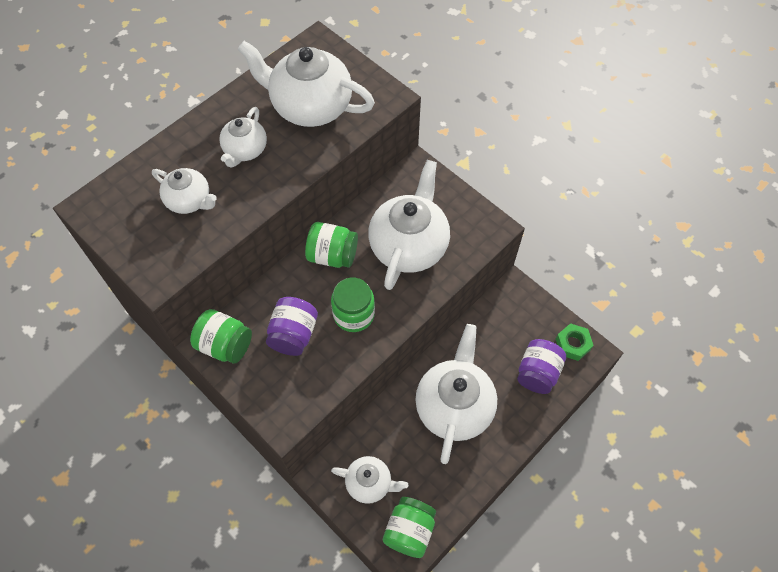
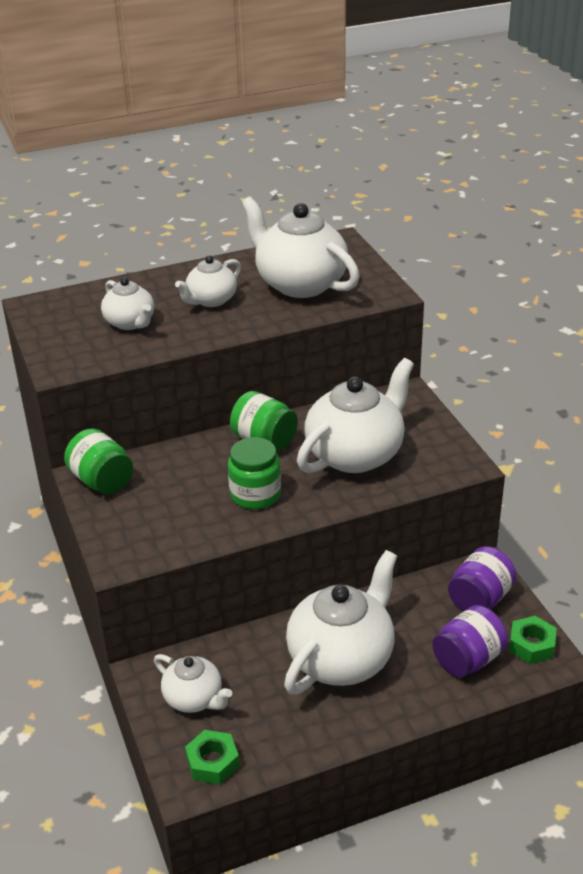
camera: 25 degrees right, 25 degrees down
(293, 334) = (179, 493): purple jar -> purple jar (480, 599)
(409, 531) = (212, 762): green jar -> green nut

